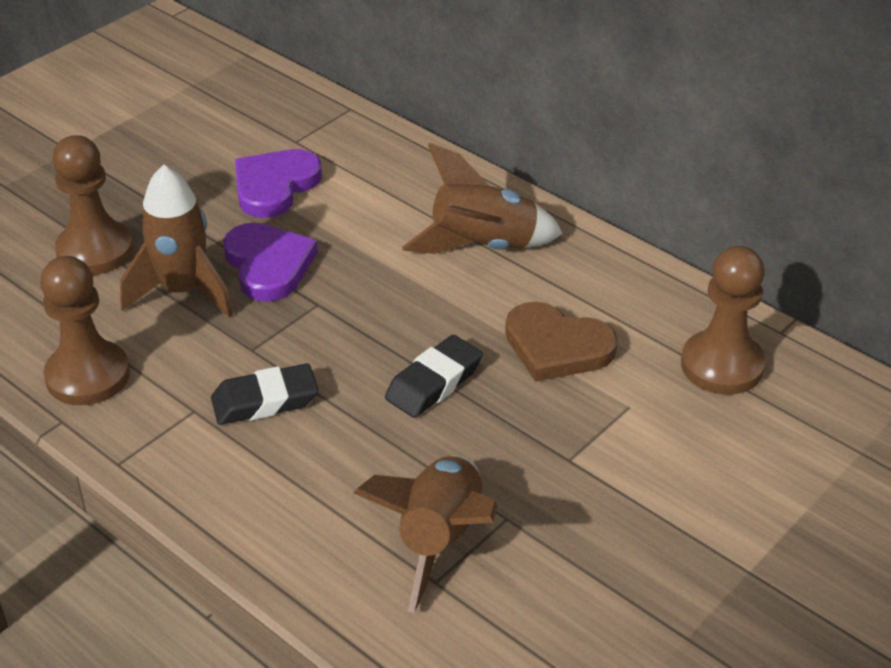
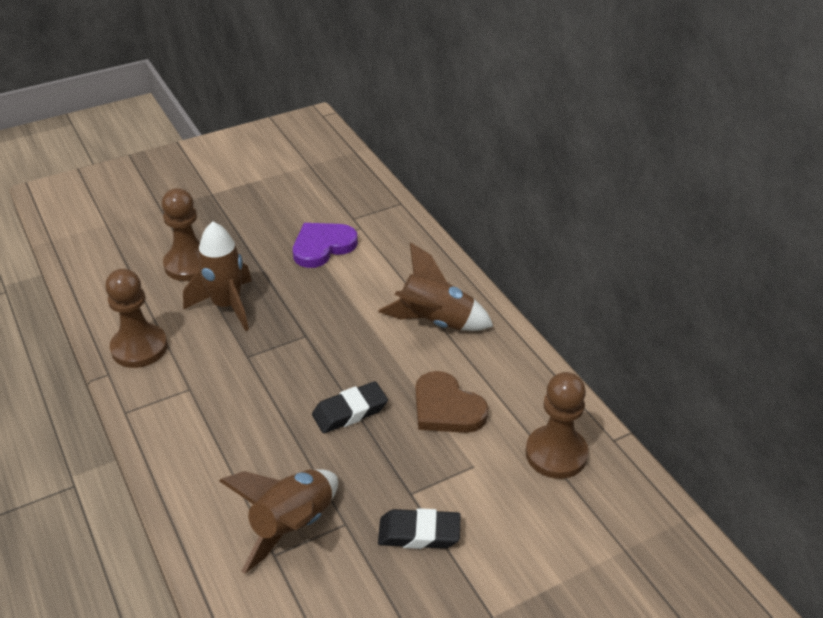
camera: 20 degrees right, 0 degrees up
(265, 401) = (236, 394): black eraser -> black eraser (419, 533)
(268, 265) = (289, 300): purple heart -> none

